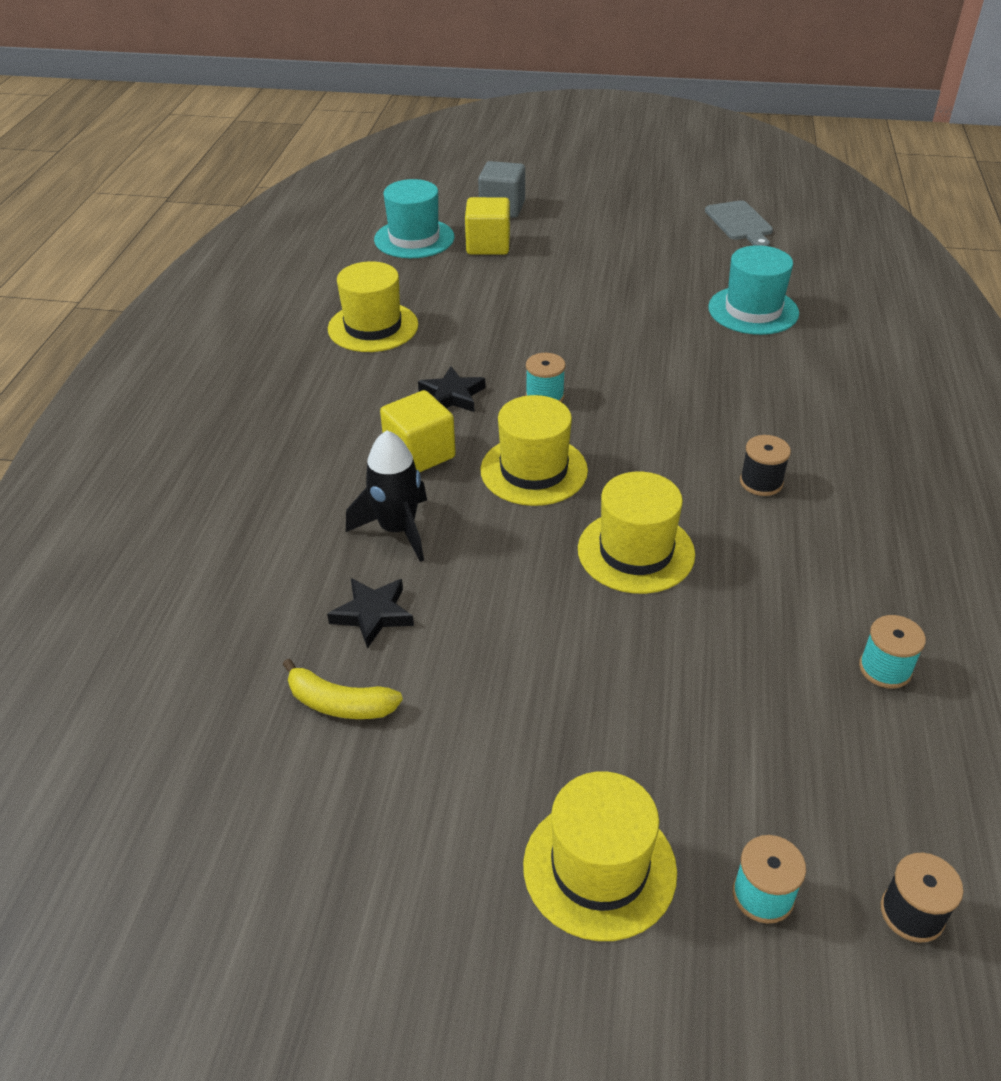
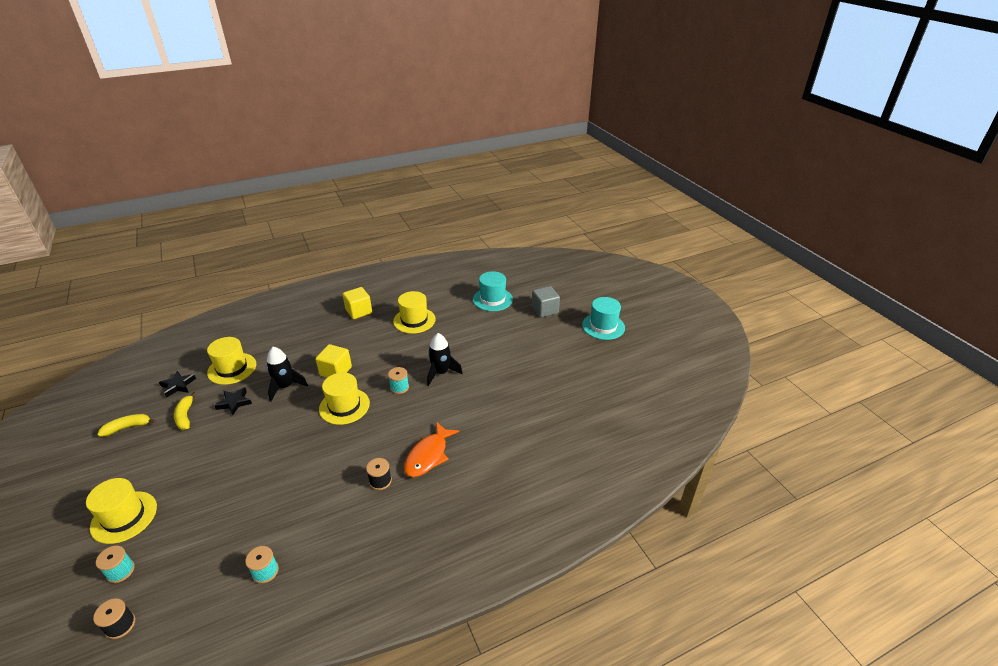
camera: 55 degrees right, 5 degrees down
(278, 820) = (127, 427): none -> yellow banana
(452, 395) = (381, 362): black star -> black star (178, 385)
(488, 245) = (507, 320): yellow cube -> yellow cube (359, 311)
(551, 345) = (441, 373): none -> black rocket
(636, 551) = (306, 458): yellow hat -> yellow hat (232, 368)
(740, 223) = (615, 389): grey cutting board -> none
(741, 417) = (428, 455): none -> orange fish
(753, 310) = (529, 426): turquoise hat -> turquoise hat (603, 326)

